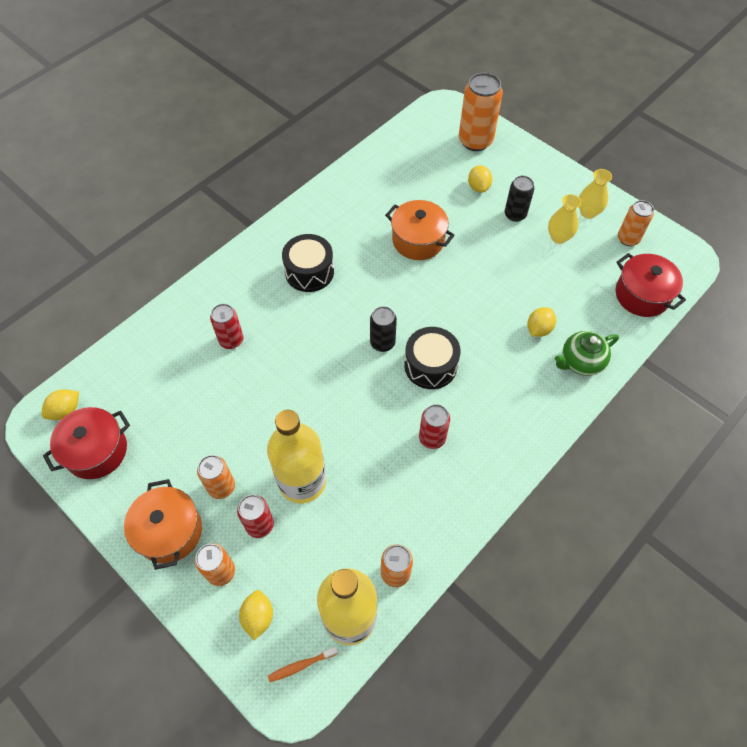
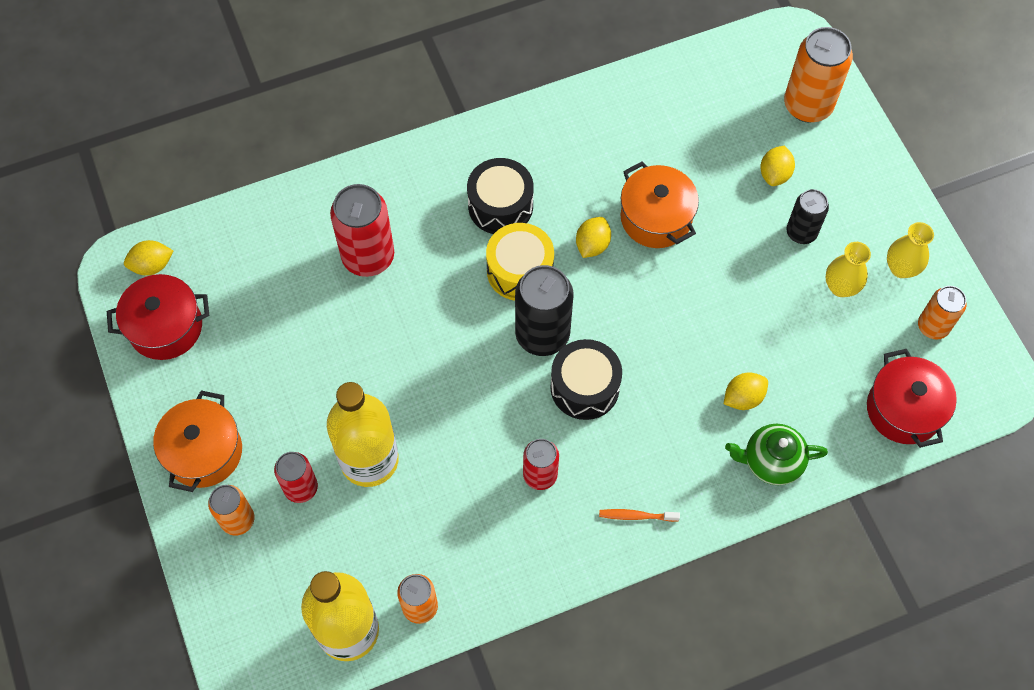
camera: 25 degrees right, 5 degrees up
(221, 487) = (279, 427): orange can -> none
(231, 340) = (368, 257): red can -> red can, size x1.66
(258, 617) = (254, 585): yellow lemon -> yellow lemon (592, 245)
(301, 665) = (275, 655): orange toothbrush -> orange toothbrush (636, 516)
(345, 308) = (520, 271): none -> yellow drum
(382, 343) = (542, 334): black can -> black can, size x1.66

